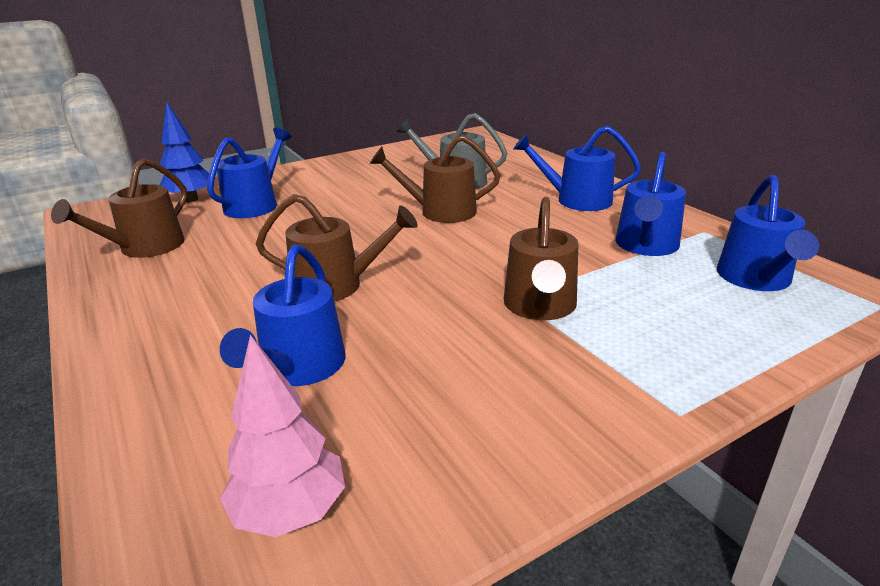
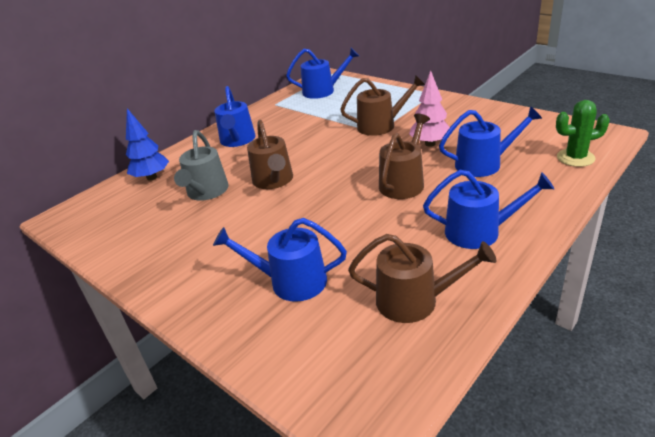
camera: 105 degrees left, 5 degrees up
(176, 495) = (575, 158): none -> green cactus
(191, 199) = (292, 341): blue tree -> blue tree (152, 177)
(290, 511) = (551, 136): pink tree -> pink tree (430, 144)
(335, 285) = (403, 183): brown watering can -> brown watering can turned 45 degrees clockwise
(646, 245) = (299, 114): blue watering can -> blue watering can (479, 232)

